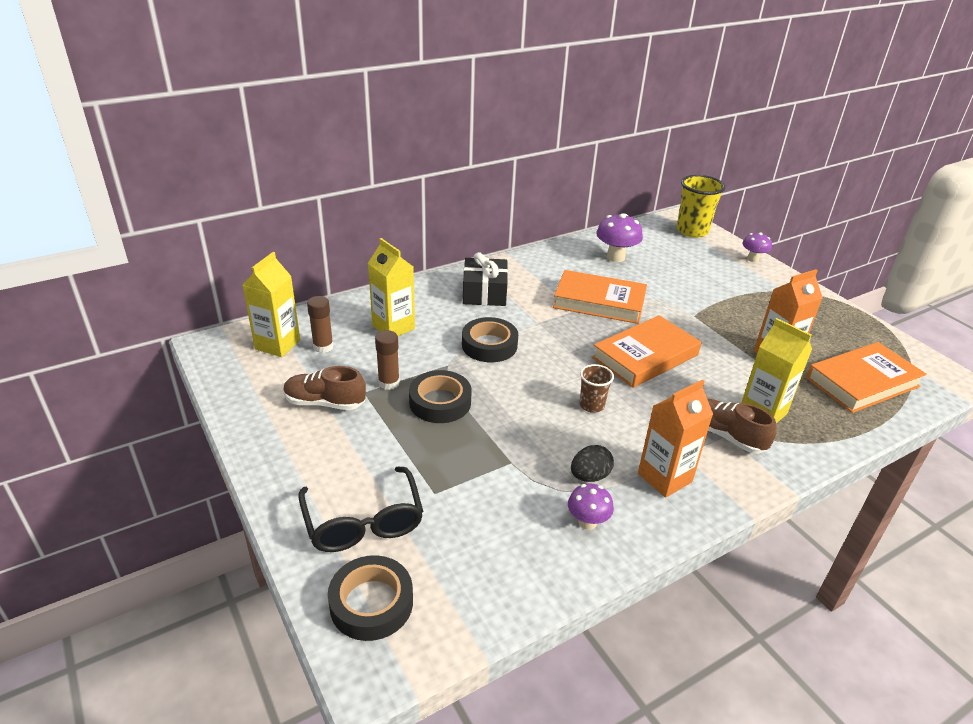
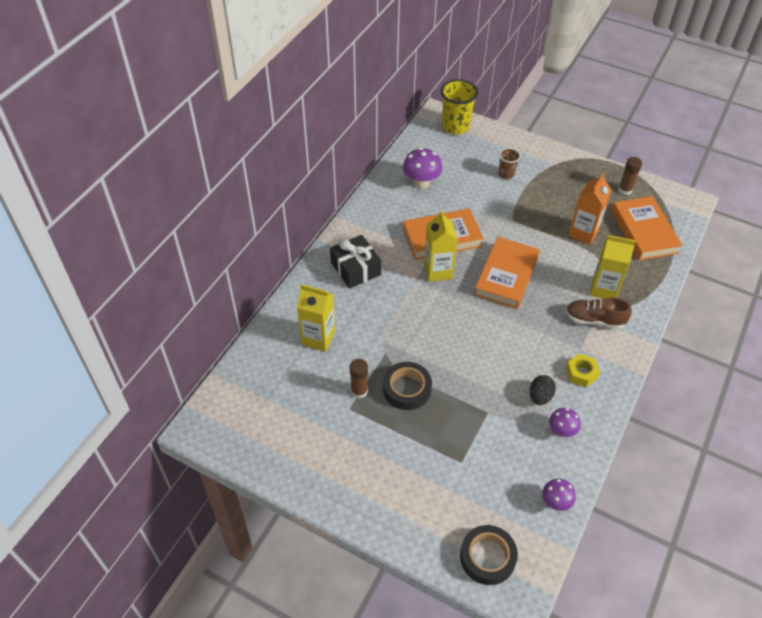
camera: 30 degrees left, 15 degrees up
(277, 344) = (248, 400): yellow carton -> yellow carton (438, 271)
(323, 347) = (283, 384): brown glue stick -> brown glue stick (625, 190)
(325, 403) = (331, 433): brown shoe -> none
(363, 521) = (436, 508): black glasses -> none
(489, 345) = (399, 319): black tape -> none
(591, 405) = (502, 338): brown cup -> brown cup (506, 174)
(664, 478) = (581, 373): orange carton -> yellow nut
(752, 259) = (515, 140): purple mushroom -> purple mushroom (555, 502)
(862, 382) = (644, 231): orange book -> orange book turned 45 degrees counterclockwise

